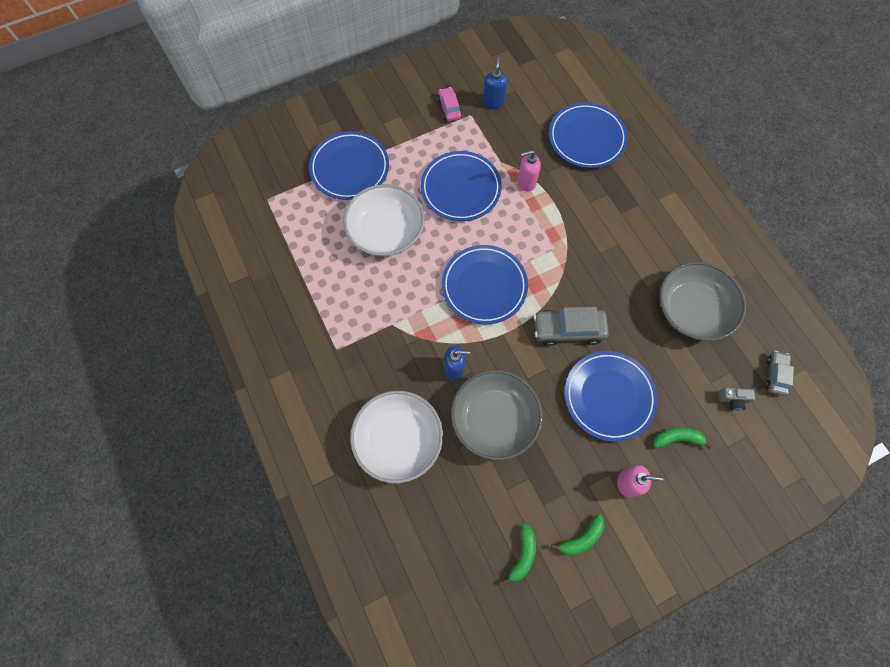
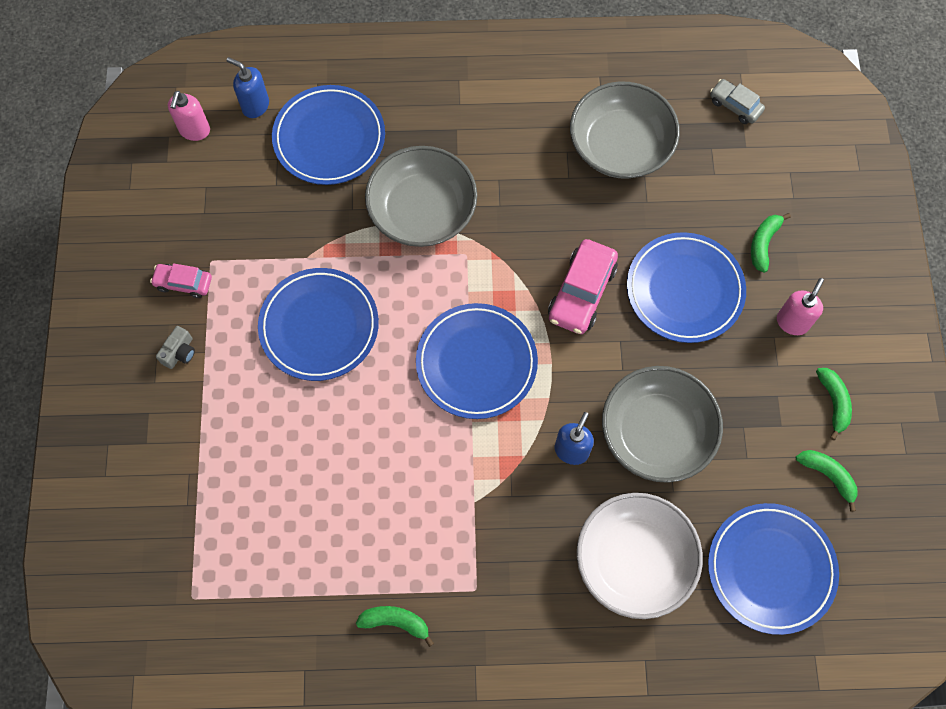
camera: 65 degrees left, 0 degrees up
(297, 312) = (395, 622): none -> green banana
(350, 168) = (205, 459): blue plate -> blue plate (770, 569)
(386, 231) = (333, 451): white bowl -> none
(493, 102) = (207, 222): blue soap dispenser -> blue soap dispenser (255, 106)
(526, 183) = (355, 242): pink soap dispenser -> pink soap dispenser (194, 130)
(568, 330) = (582, 292): grey car -> pink car
(569, 210) = (422, 210): none -> grey bowl
(732, 400) = (744, 163): grey camera -> grey camera (180, 352)

